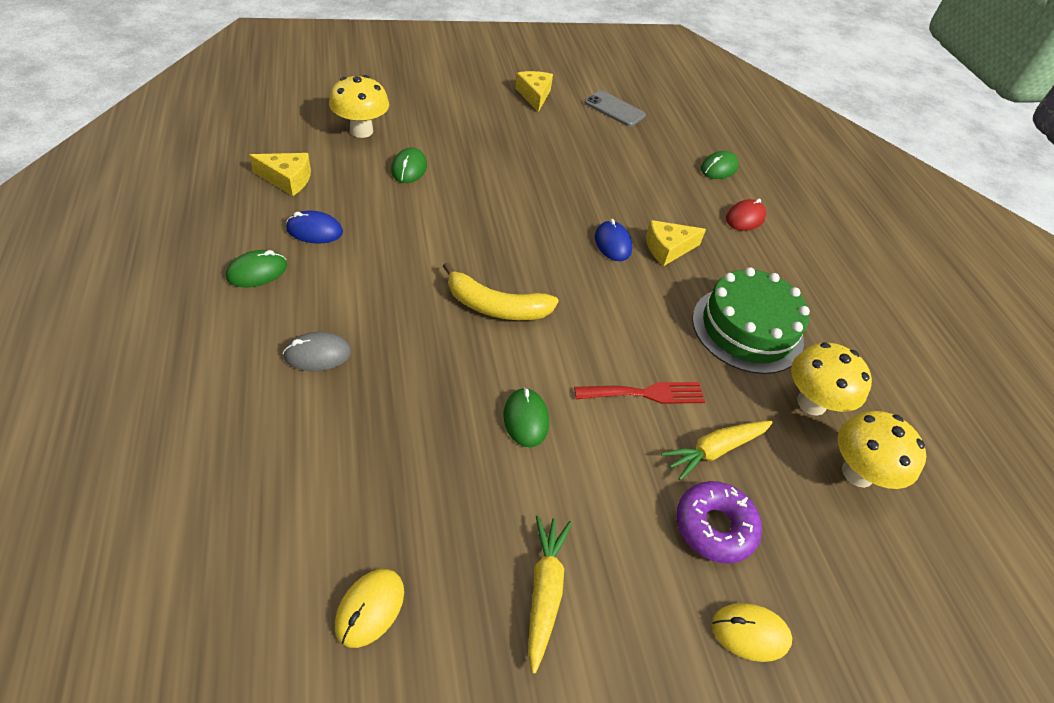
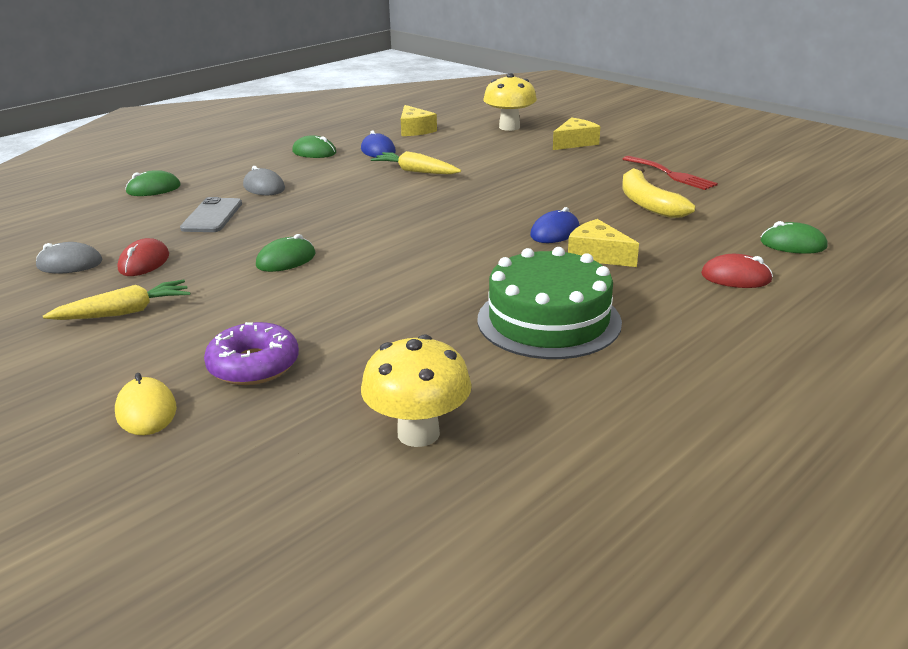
camera: 65 degrees right, 20 degrees down
(370, 608) = (70, 264): yellow mouse -> grey mouse
(409, 168) = (497, 149): green mouse -> green mouse (153, 189)
(431, 533) = (144, 262): none -> red mouse
(496, 306) = (393, 217): yellow banana -> yellow banana (648, 203)
(534, 96) = (696, 151): yellow cheese -> yellow cheese (575, 143)
(614, 109) = (763, 180): grey phone -> grey phone (212, 216)
(646, 393) = (379, 296): red fork -> red fork (671, 174)
(715, 450) = (349, 343): yellow carrot -> yellow carrot (416, 171)
(811, 403) = (490, 381): yellow mushroom -> none

